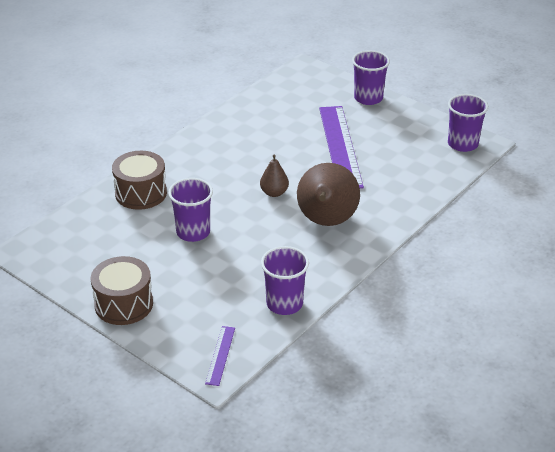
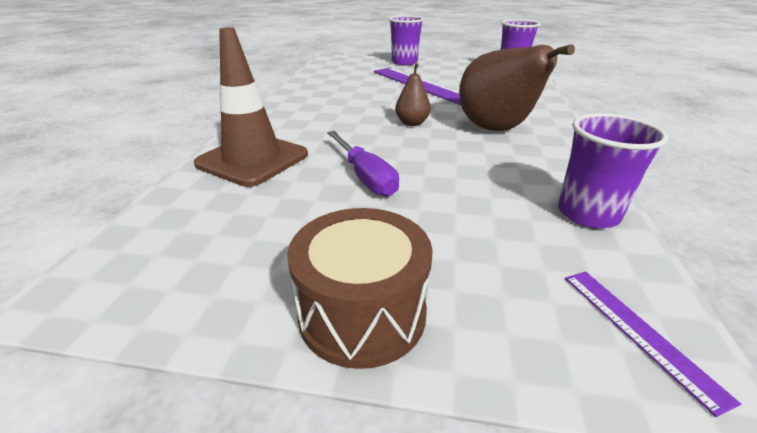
camera: 30 degrees left, 5 degrees down
(141, 193) = (252, 159): brown drum -> brown traffic cone
(193, 232) = (365, 177): purple cup -> purple screwdriver

